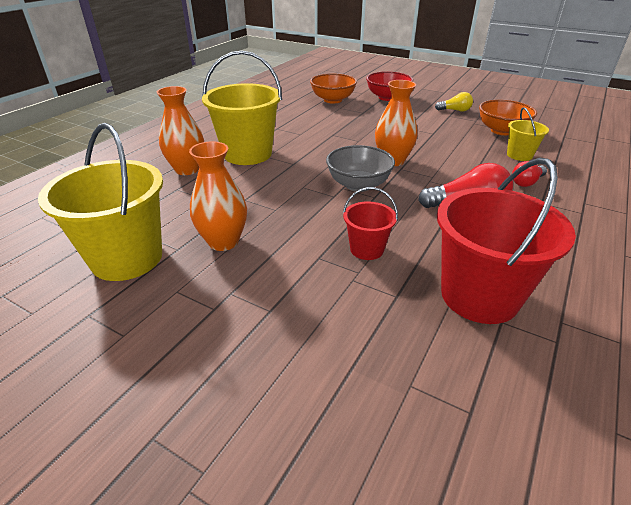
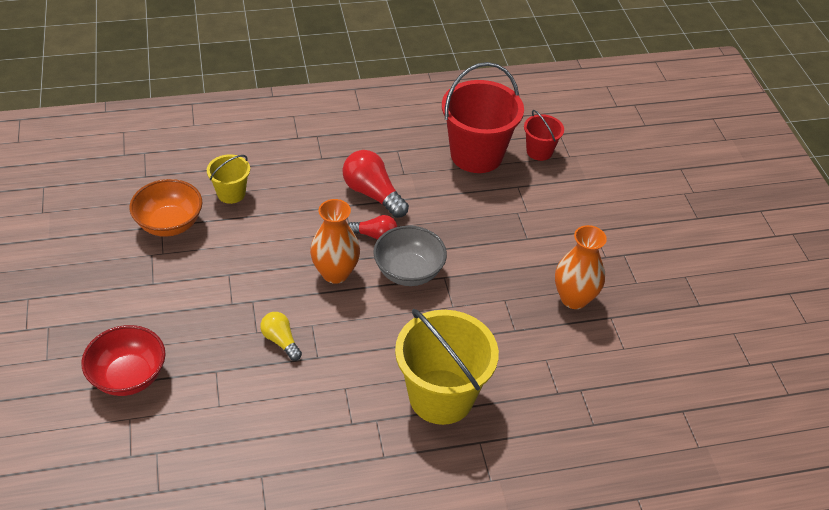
camera: 135 degrees left, 10 degrees up
(127, 258) = (651, 335): yellow bucket -> none
(187, 169) = (524, 418): orange vase -> none
(333, 100) = (193, 433): orange bowl -> none
(367, 249) = (490, 220): red bucket -> red bucket (539, 151)
(455, 110) = (128, 285): yellow light bulb -> yellow light bulb (281, 341)
(526, 182) = (291, 174): red light bulb -> red light bulb (375, 235)

